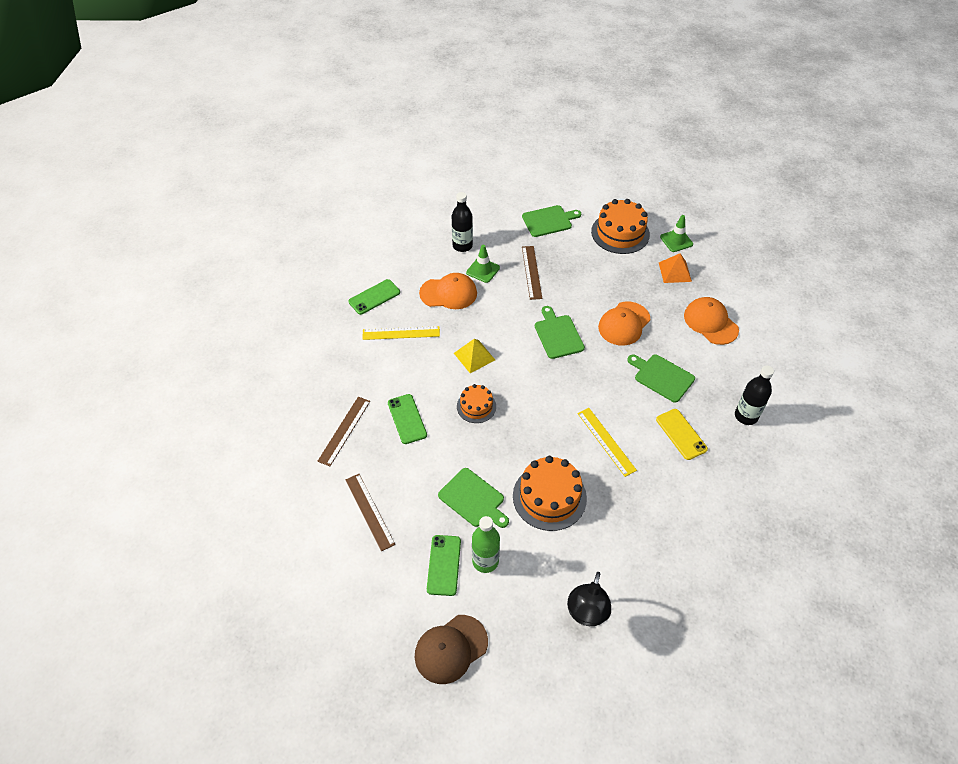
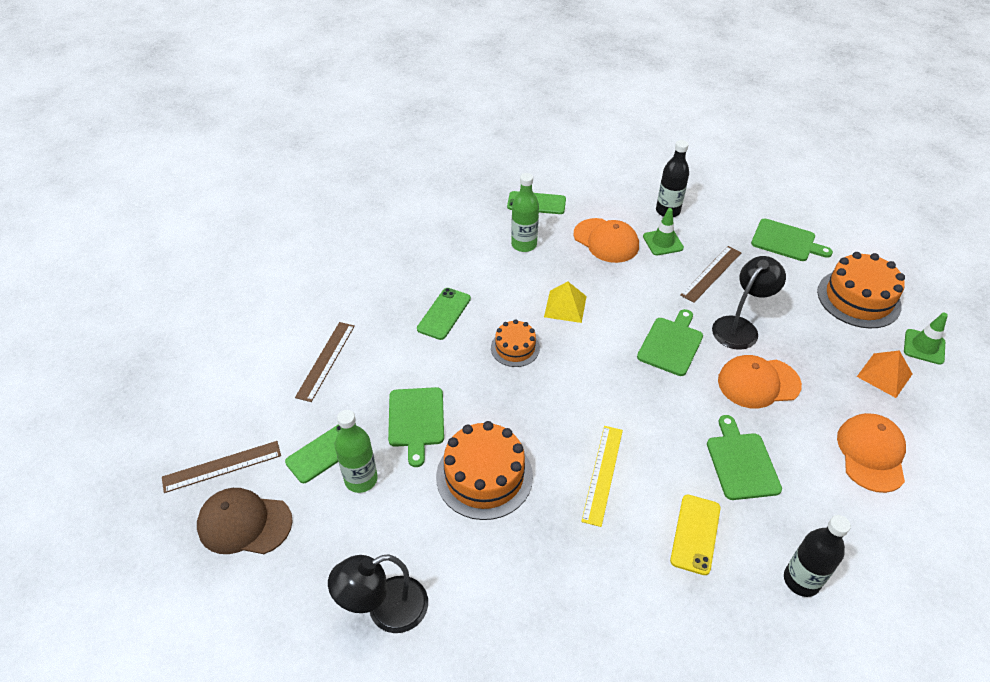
camera: 45 degrees right, 5 degrees down
(344, 430) = (385, 286): brown ruler -> brown ruler (222, 466)
(401, 333) = (524, 245): yellow ruler -> green bottle
(581, 296) = (740, 327): none -> black lamp

